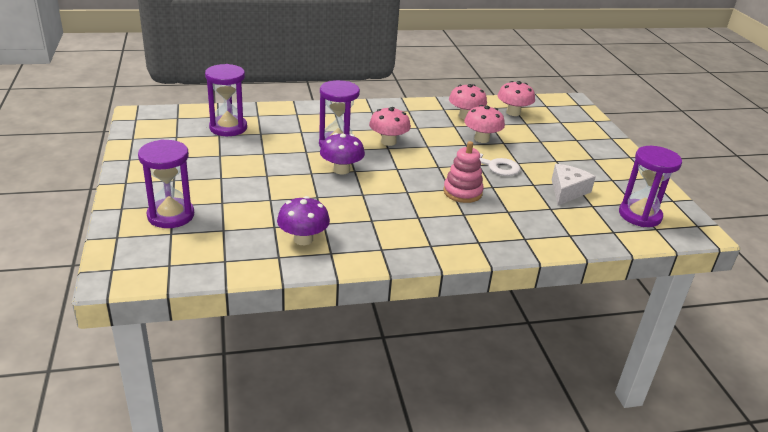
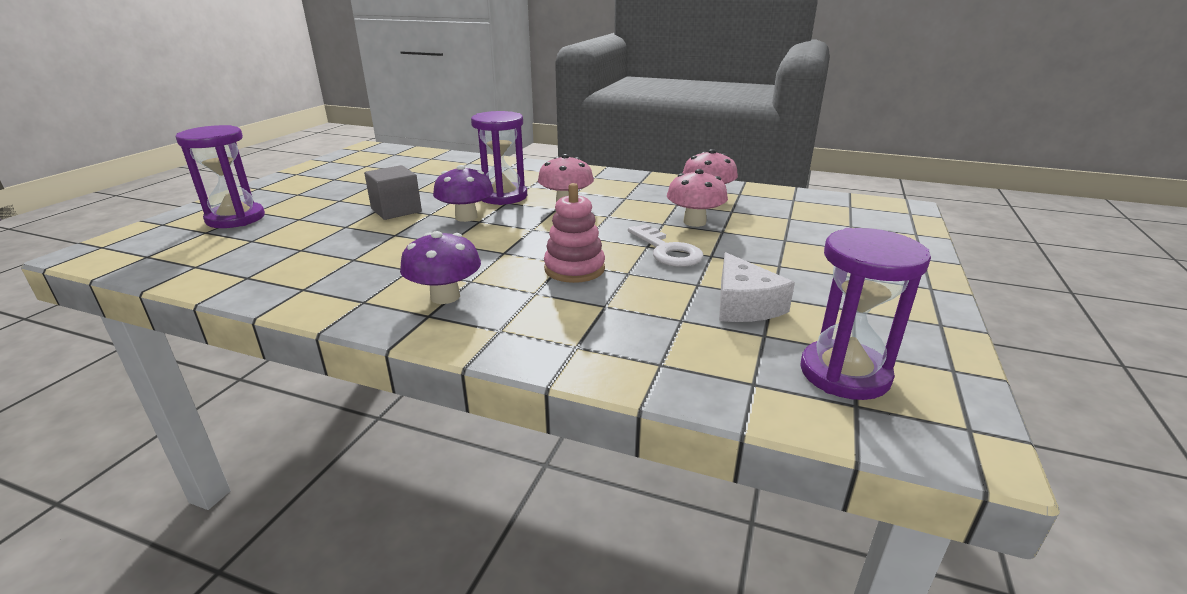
camera: 35 degrees right, 5 degrees down
(228, 128) = (422, 167): purple hourglass -> none
(282, 176) = (396, 210): none -> grey cube
(303, 239) = (302, 268): purple mushroom -> purple mushroom (445, 296)
(513, 113) = (784, 205): pink mushroom -> none
(567, 191) = (744, 305): white cheese -> white cheese turned 105 degrees clockwise

